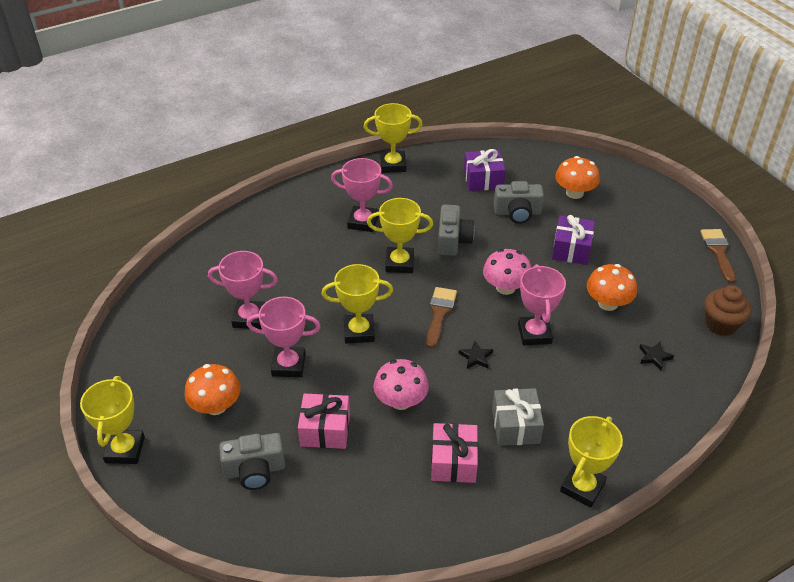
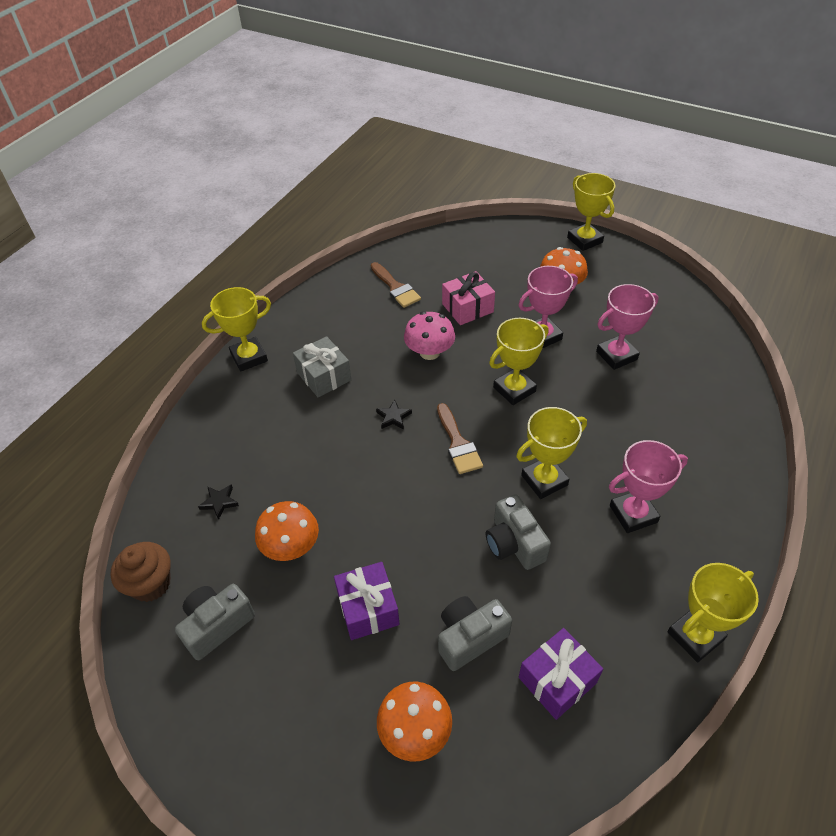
camera: 150 degrees right, 5 degrees up
(255, 470) = (490, 266): grey camera -> grey camera (217, 625)
(453, 462) = (357, 331): pink gift -> none
(505, 287) = (413, 508): pink mushroom -> none
(534, 334) = (352, 468): pink trophy -> none
(582, 487) = (249, 357): yellow trophy -> yellow trophy turned 60 degrees clockwise
(718, 252) = (168, 718): brown brush -> brown brush (396, 288)

